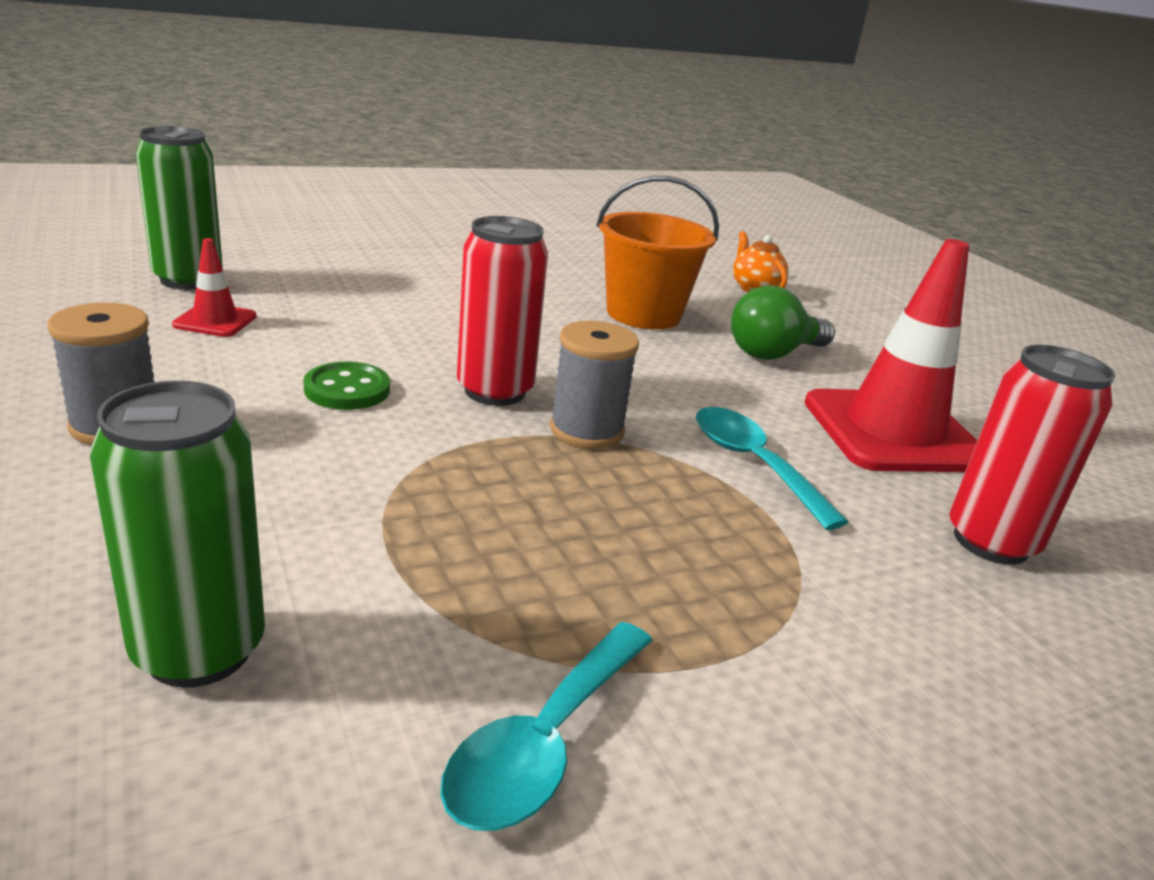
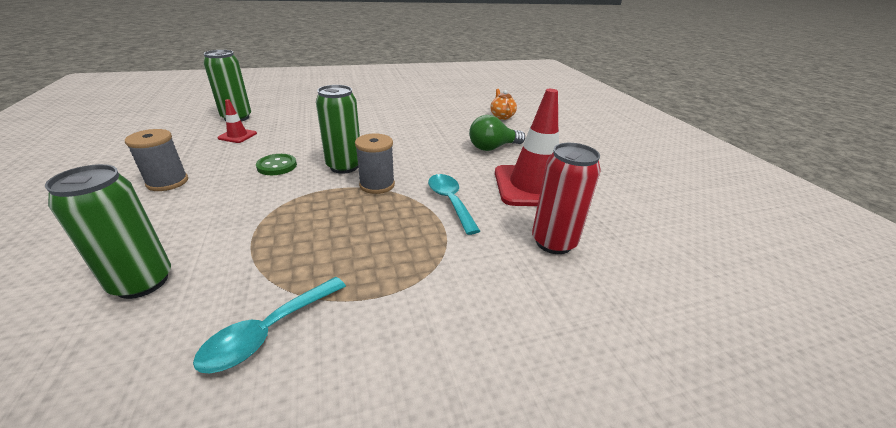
camera: 10 degrees right, 5 degrees up
(495, 391) = (344, 166): red can -> green can
(643, 314) = (438, 129): orange bucket -> none

